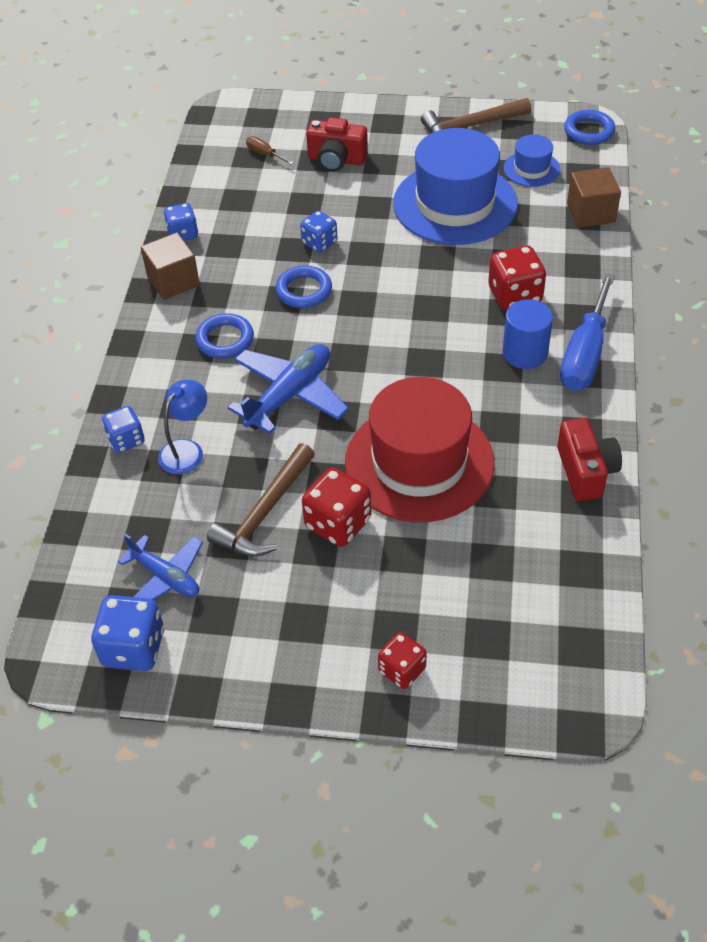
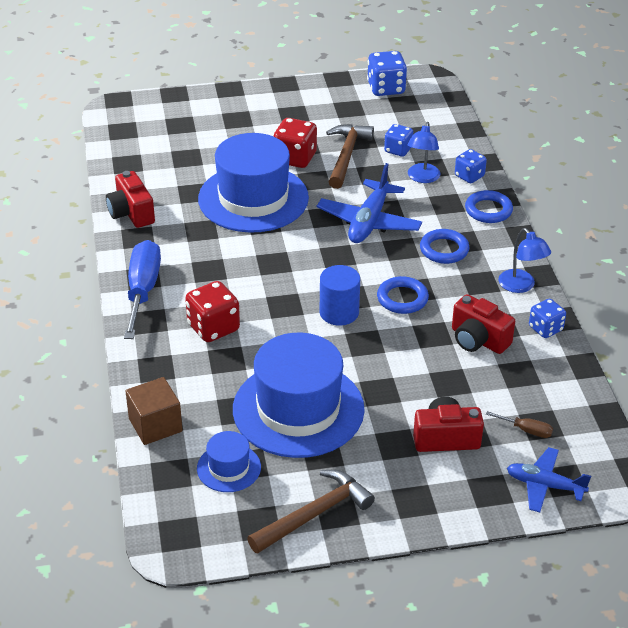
camera: 160 degrees right, 10 degrees down
(165, 577) = (389, 118): blue plane -> blue plane (545, 485)
(173, 281) = (521, 286): brown cube -> blue lamp
(254, 235) = (478, 340): none -> red camera
(319, 243) = (412, 343): blue dice -> blue dice (398, 150)
(402, 670) = (226, 104): red dice -> none
(419, 462) = (253, 198): red hat -> blue hat
(525, 353) = (193, 283): blue cylinder -> blue cylinder (339, 312)
(589, 131) = (172, 535): blue ring -> blue ring (488, 210)

